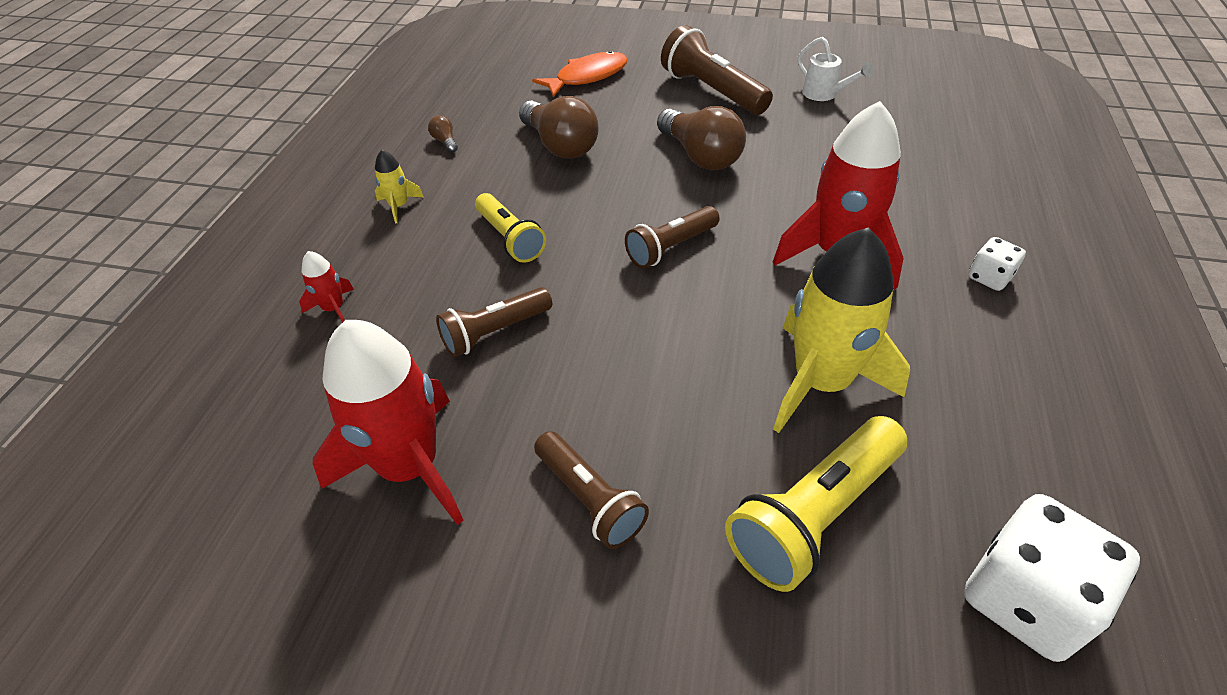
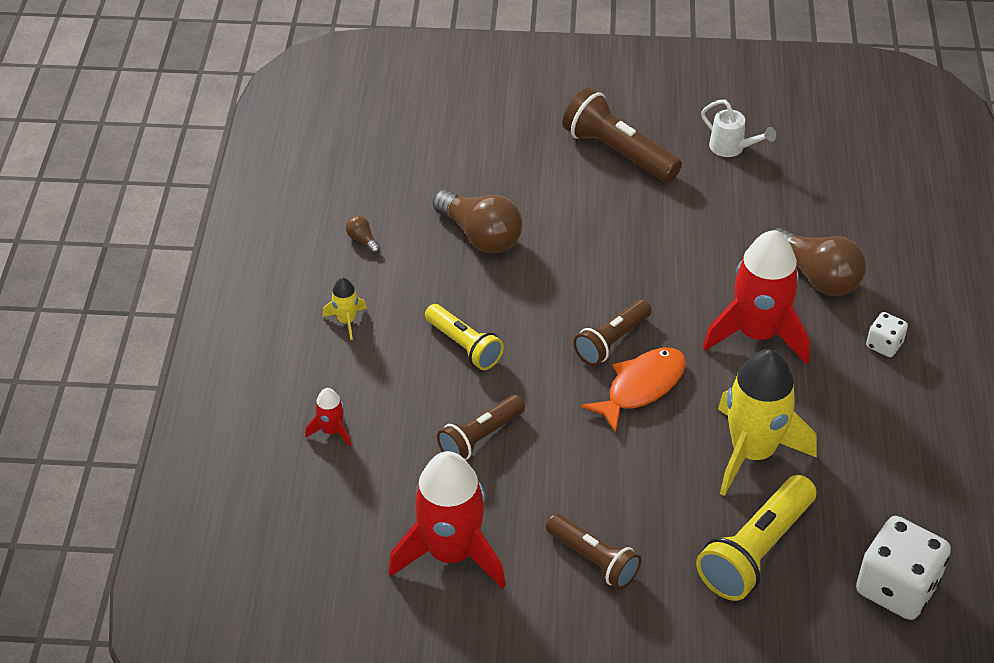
camera: 10 degrees left, 0 degrees up
(587, 77) = (484, 142): orange fish -> orange fish (641, 387)
(700, 156) = (620, 237): brown light bulb -> brown light bulb (817, 276)

